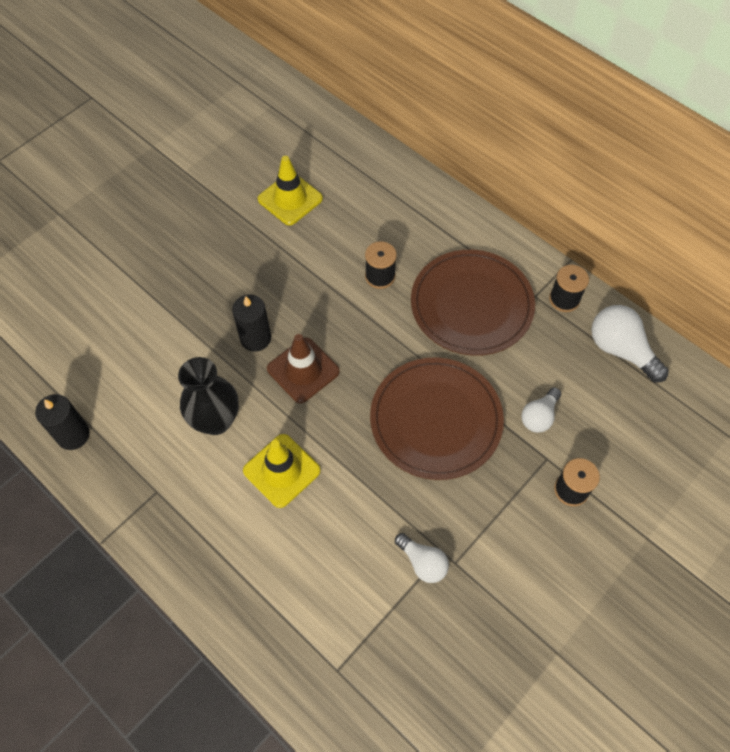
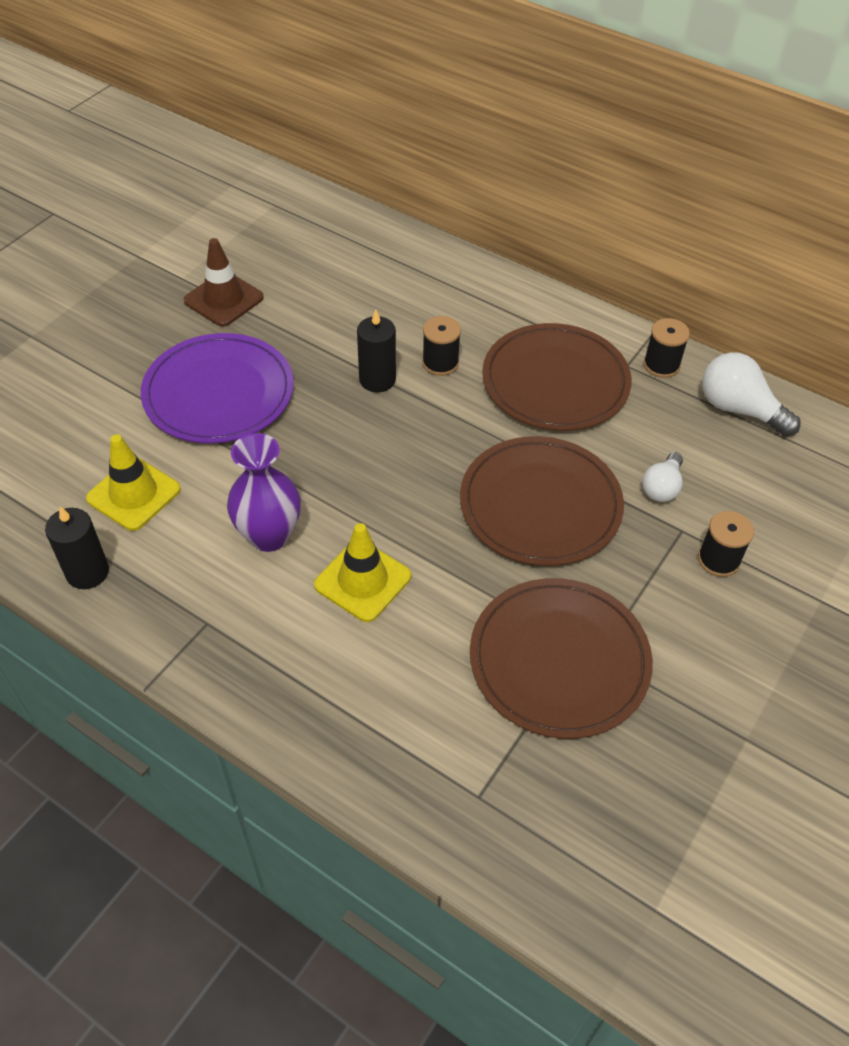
camera: 10 degrees left, 10 degrees down
(197, 284) = (218, 392): none -> purple plate
(216, 420) = (269, 535): black vase -> purple vase
(255, 338) = (302, 442): black candle -> black candle (377, 380)
(290, 199) = (316, 295): yellow traffic cone -> yellow traffic cone (134, 494)
(303, 370) = (367, 470): brown traffic cone -> brown traffic cone (223, 299)
(422, 562) = (559, 660): white light bulb -> brown plate

